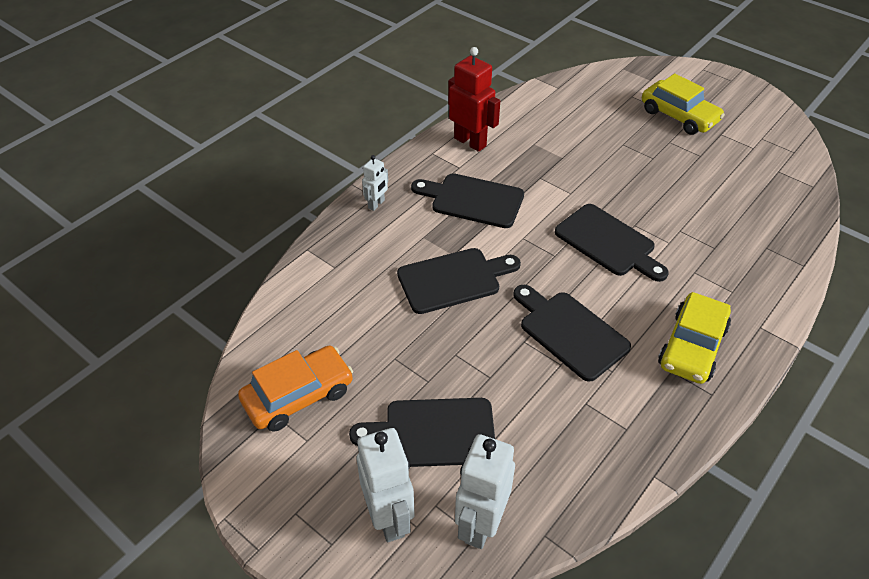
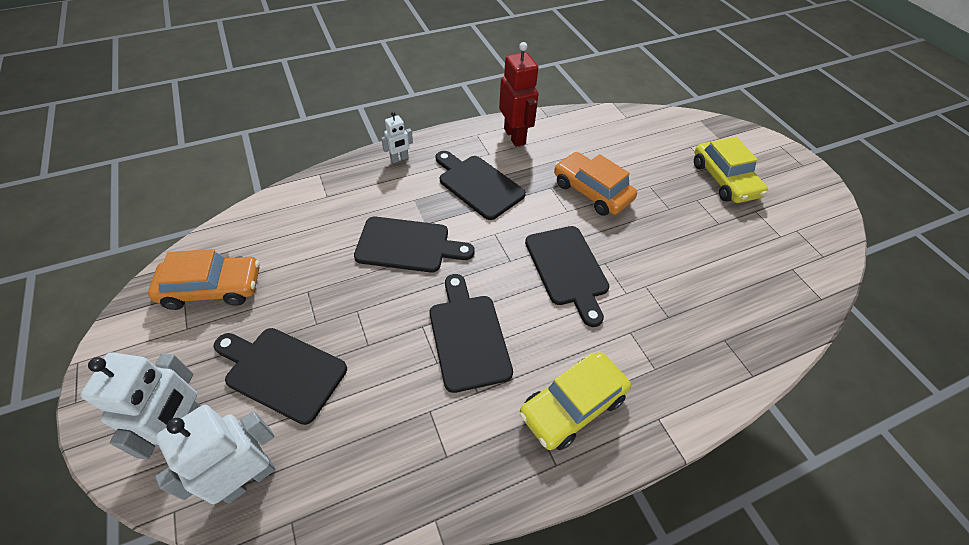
camera: 25 degrees right, 5 degrees up
(578, 168) = (591, 191): none -> orange car

